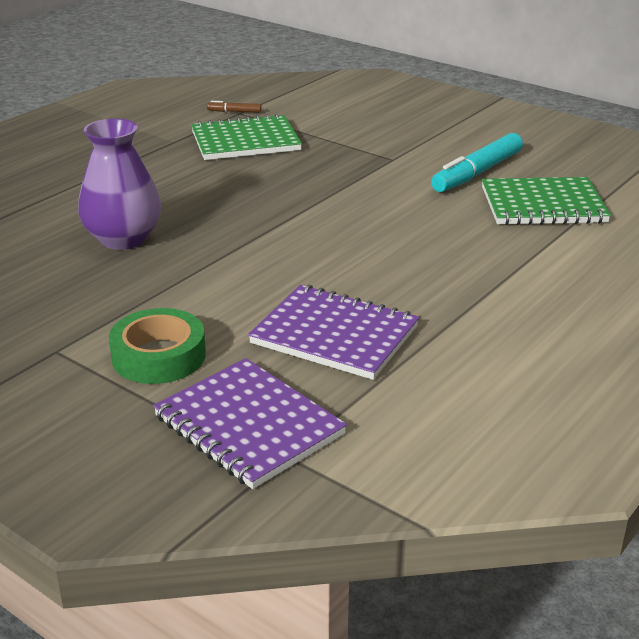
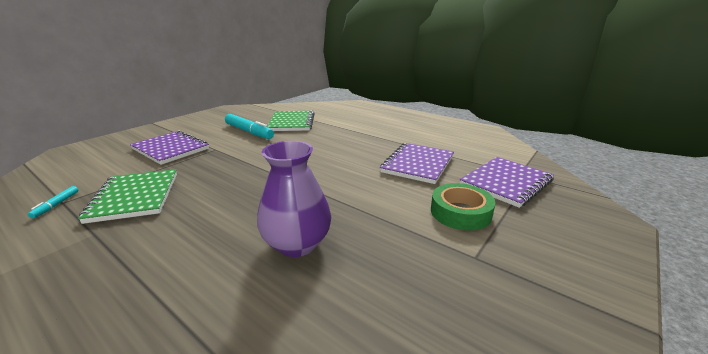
camera: 90 degrees left, 5 degrees down
(234, 111) = (56, 205): brown marker -> turquoise marker
(389, 131) = (171, 149): none -> purple notebook

